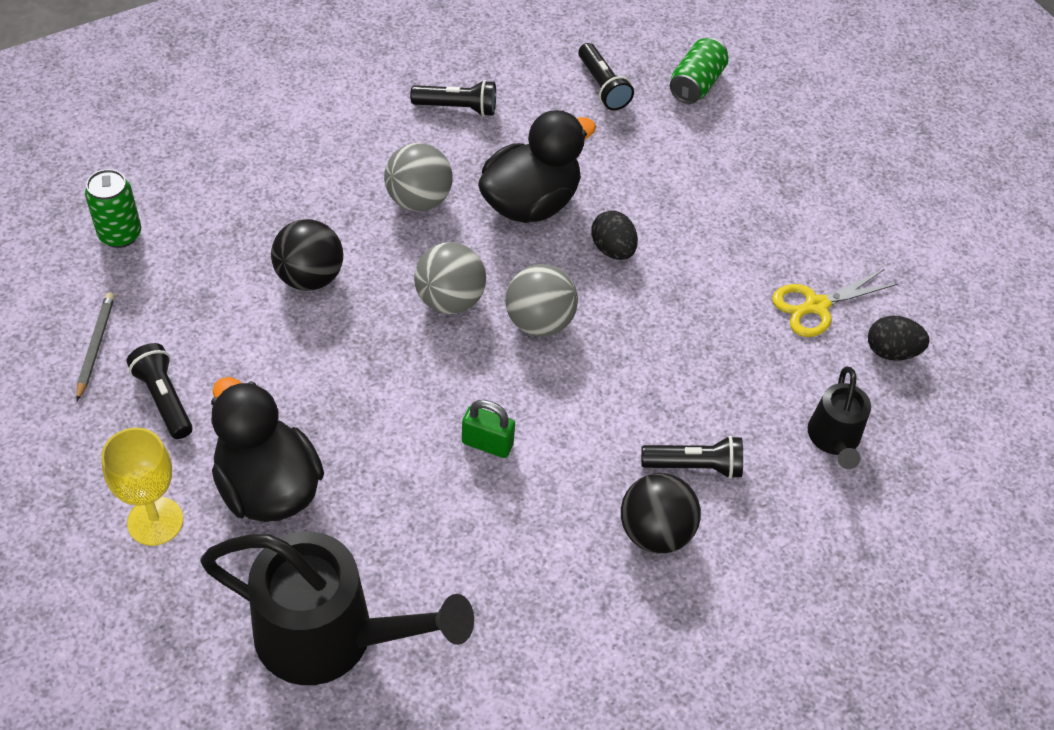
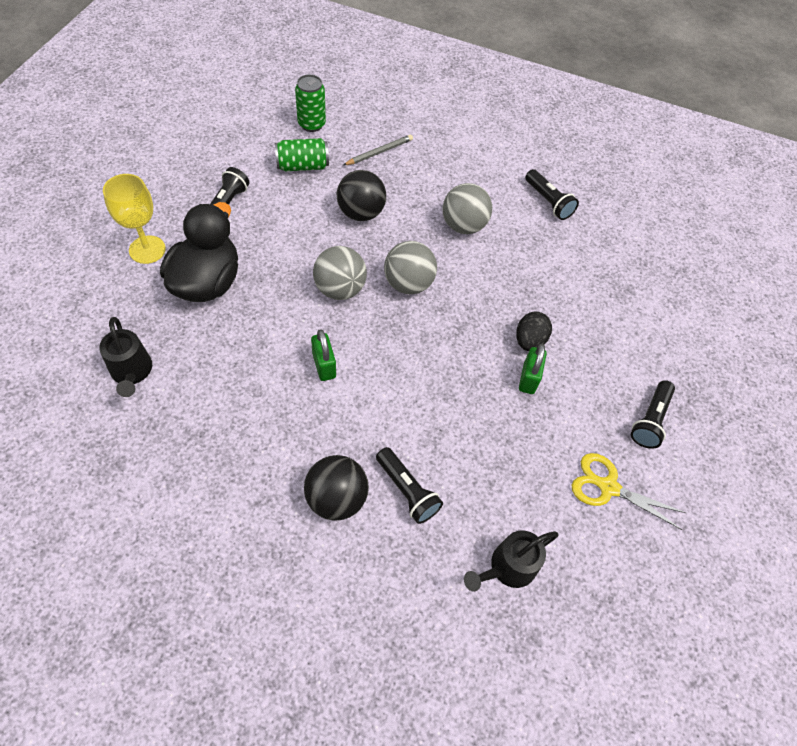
camera: 50 degrees right, 5 degrees up
(95, 346) = (234, 159): grey pencil -> grey pencil (379, 152)
(332, 636) = (132, 373): black watering can -> black watering can, size x0.52
(530, 203) = (519, 278): black duck -> none
(539, 322) = (436, 336): grey ball -> grey ball (340, 289)
(603, 87) = (647, 258): black flashlight -> black flashlight (650, 420)
(654, 282) = (528, 378): none -> green padlock
(696, 84) = (709, 305): green can -> green can (302, 166)
(891, 351) = (620, 562): black egg -> none

